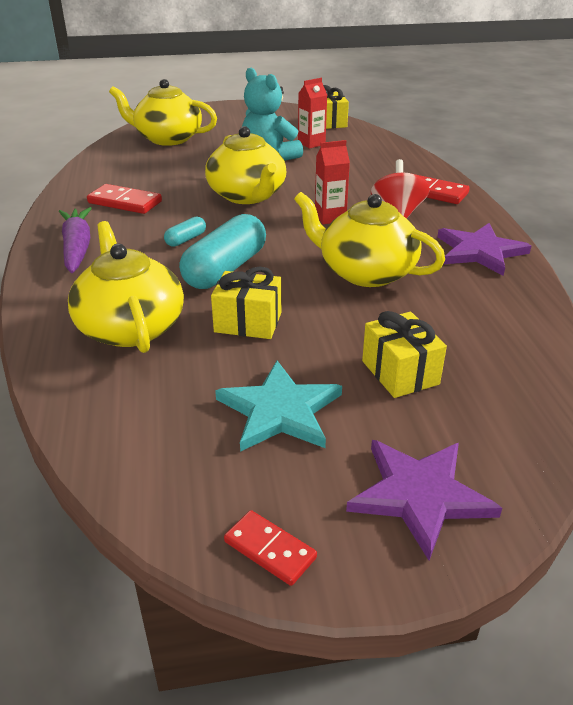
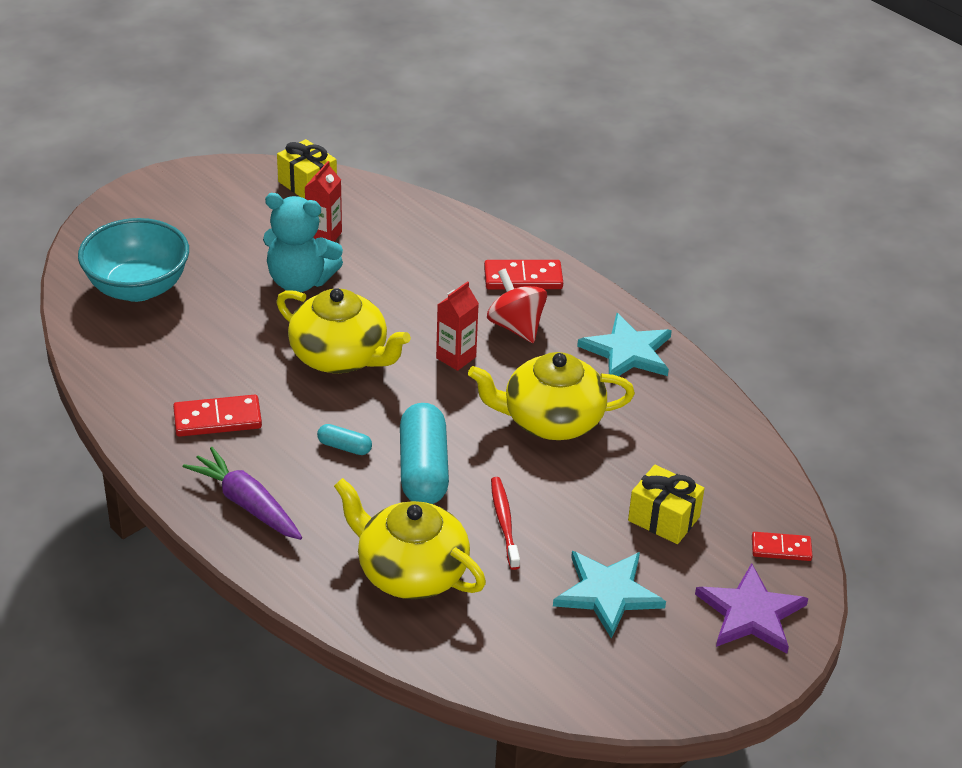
camera: 35 degrees left, 5 degrees up
(167, 138) = (138, 288): yellow teapot -> turquoise bowl
(186, 239) = (344, 447): turquoise capsule -> turquoise capsule turned 75 degrees counterclockwise
(248, 322) = (504, 522): yellow gift -> red toothbrush
(269, 550) = (692, 694): red domino -> red domino (781, 549)
(480, 251) = (628, 351): purple star -> turquoise star

